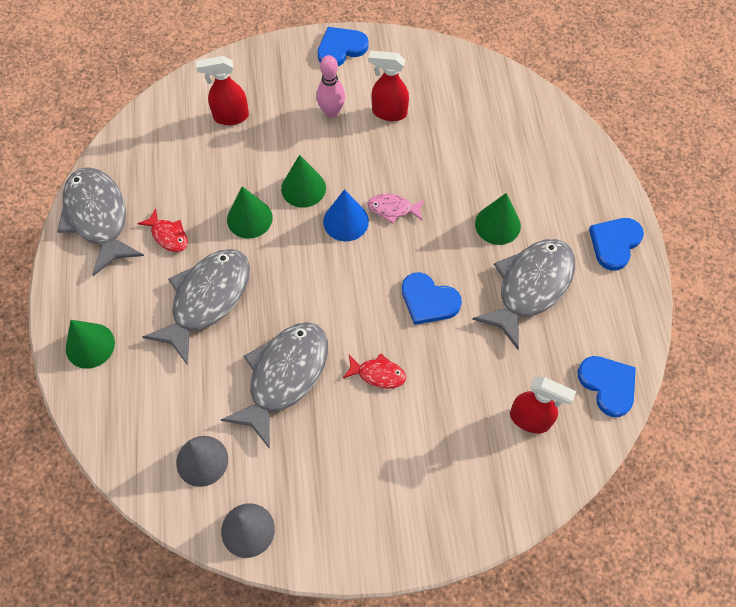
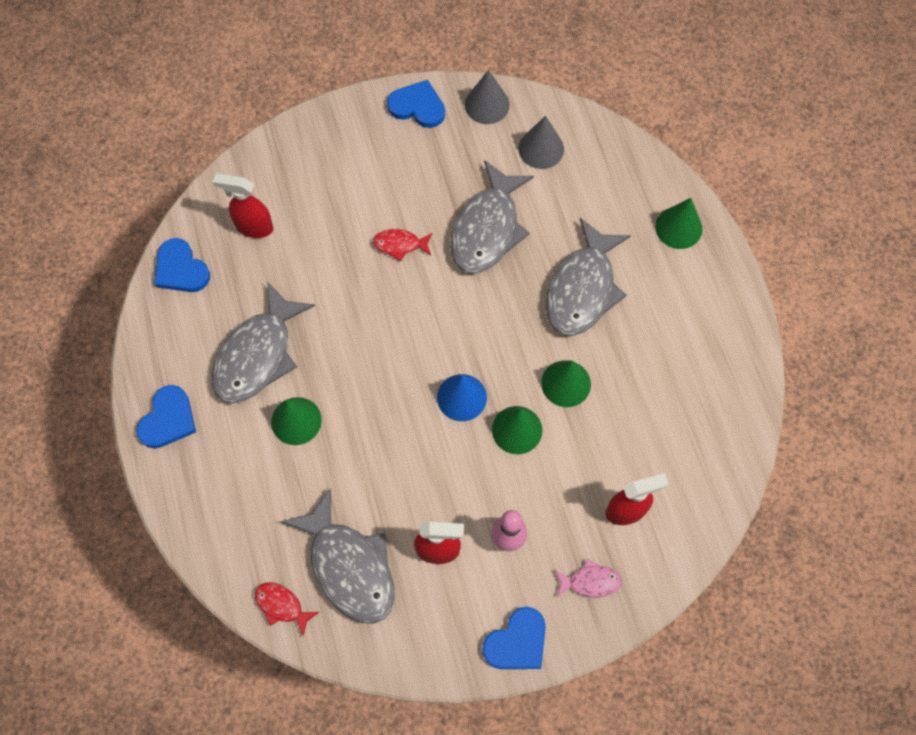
camera: 170 degrees right, 5 degrees up
(98, 217) = (726, 357): grey fish -> grey fish (349, 566)
(168, 235) = (645, 349): red fish -> red fish (282, 605)
(393, 209) = (413, 420): pink fish -> pink fish (590, 582)
(428, 300) = (361, 324): blue heart -> blue heart (417, 106)

